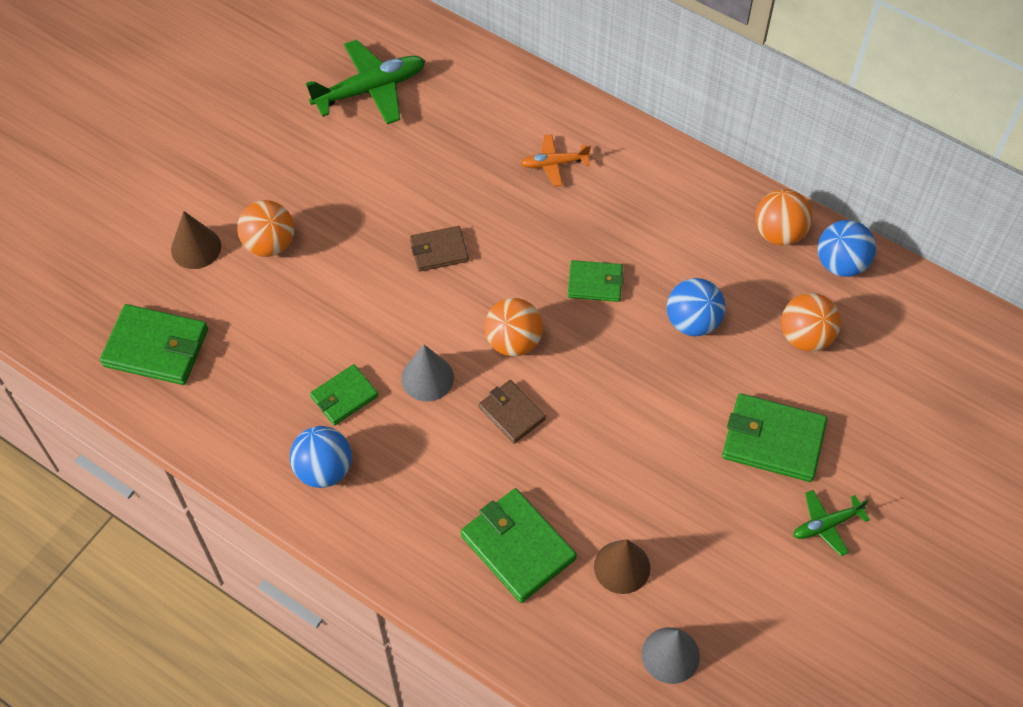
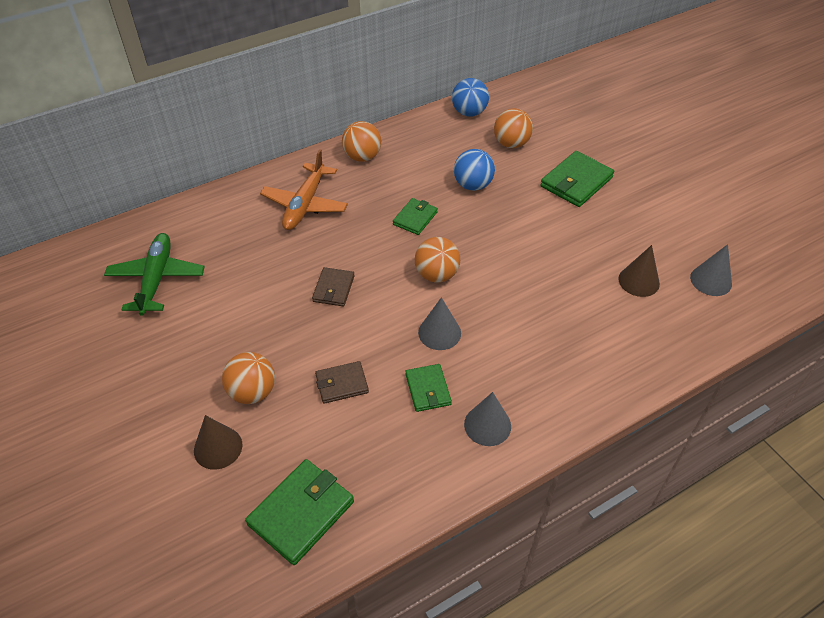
camera: 65 degrees left, 10 degrees down
(324, 470) = (487, 425): blue ball -> grey cone
(512, 413) = (494, 296): brown wallet -> brown wallet (342, 384)
(518, 547) = (603, 329): green wallet -> none
(554, 164) = (305, 204): orange plane -> orange plane, size x1.82
(779, 233) = (431, 128): orange ball -> orange ball (362, 157)
(826, 525) = (643, 181): green plane -> none

